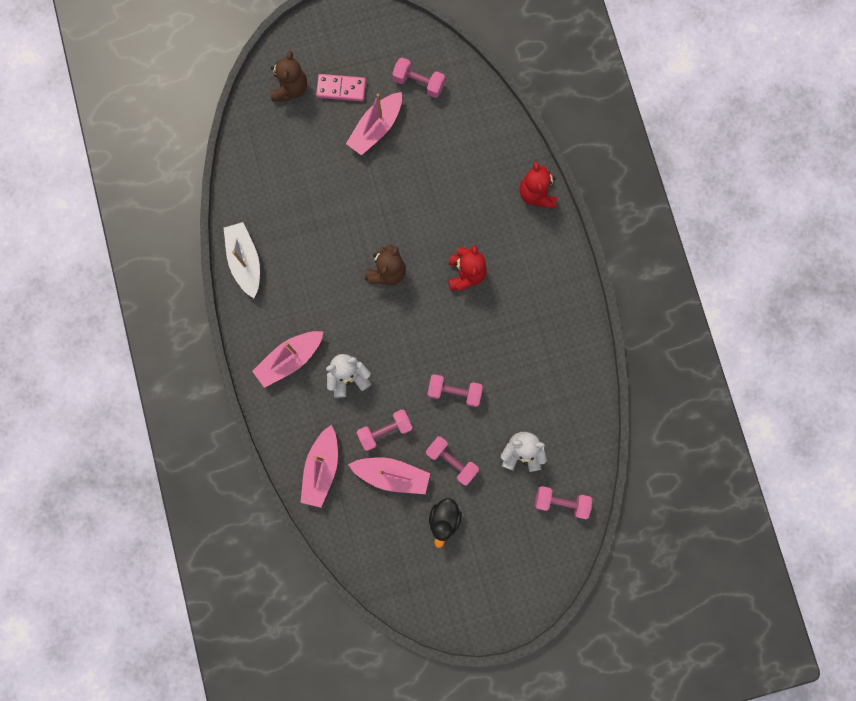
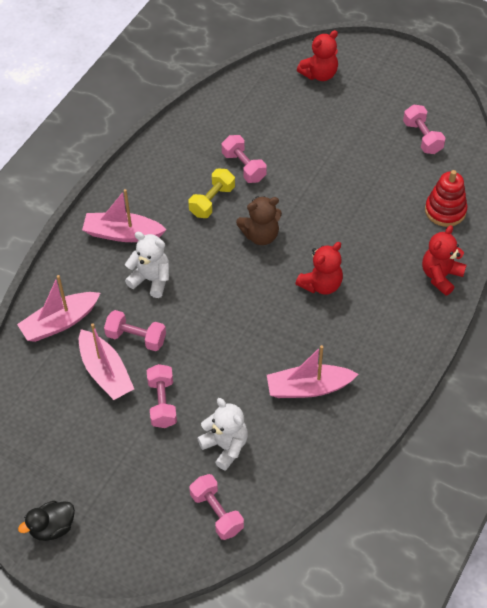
camera: 45 degrees right, 25 degrees down
(245, 261) = (164, 150): white boat -> none
(290, 88) = (319, 74): brown teddy bear -> red teddy bear
(325, 274) = (212, 201): none -> yellow dumbbell
(341, 89) = (357, 100): pink domino -> none
(376, 128) = (356, 141): pink boat -> pink boat (308, 388)
(444, 520) = (108, 439): black duck -> black duck (52, 527)
(454, 392) = (220, 356): pink dumbbell -> pink dumbbell (243, 167)
(491, 135) = (445, 210): none -> red stacking toy

